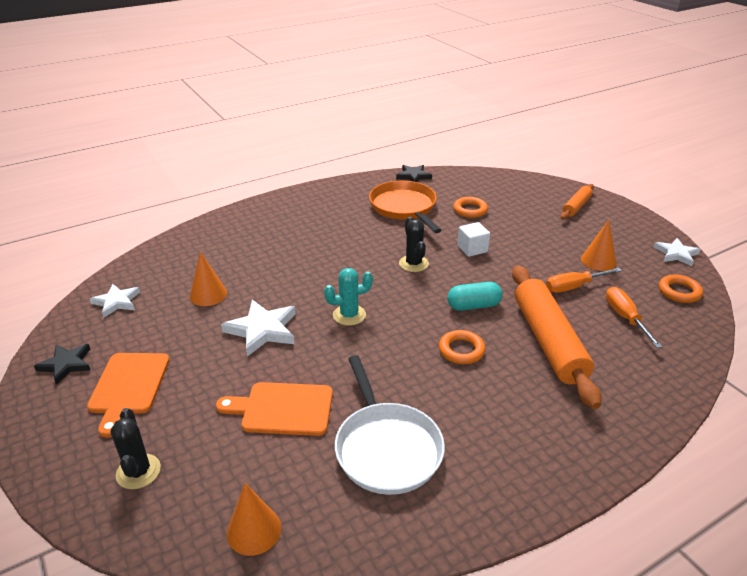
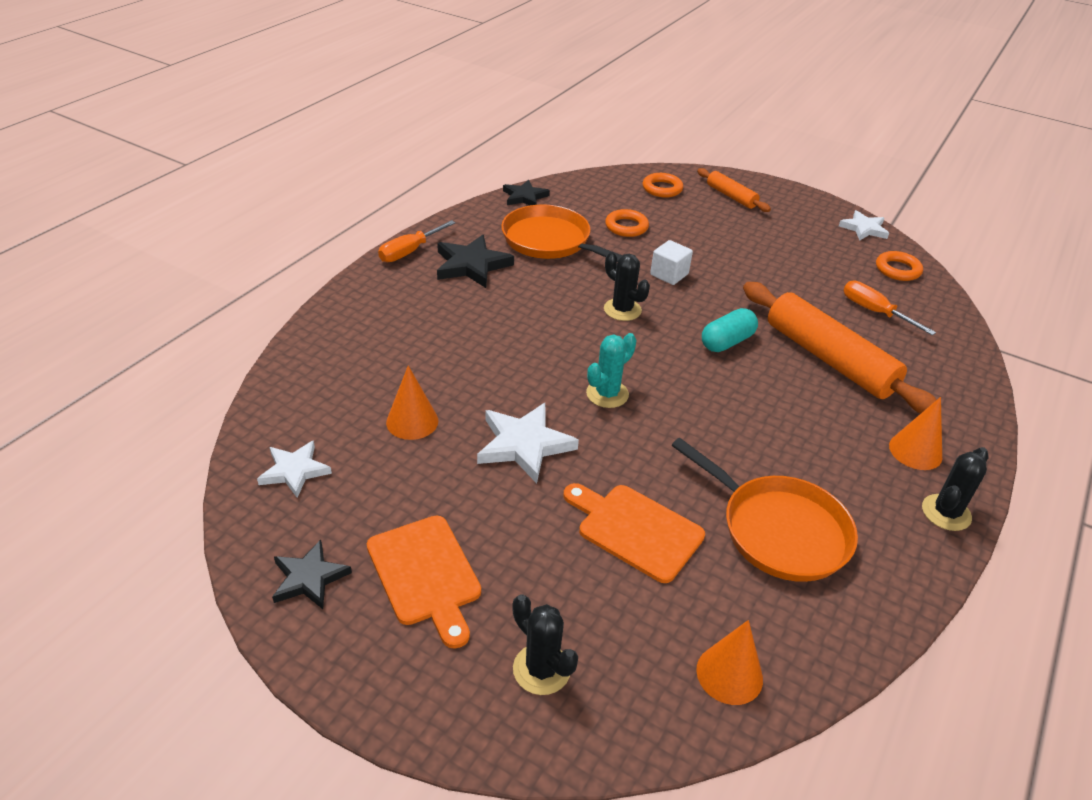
camera: 30 degrees left, 5 degrees up
(282, 409) = (635, 530): orange cutting board -> orange cutting board turned 60 degrees clockwise
(336, 211) = (471, 265): none -> black star
(386, 448) = (779, 530): white pan -> orange pan
(461, 350) = (757, 396): orange ring -> orange ring (662, 189)
(543, 488) = (946, 513): none -> black cactus
(574, 287) = (803, 291): orange screwdriver -> orange screwdriver (410, 251)
(576, 206) = (731, 196): orange rolling pin -> orange rolling pin turned 45 degrees counterclockwise
(598, 261) = (802, 255): orange cone -> orange cone (915, 451)

